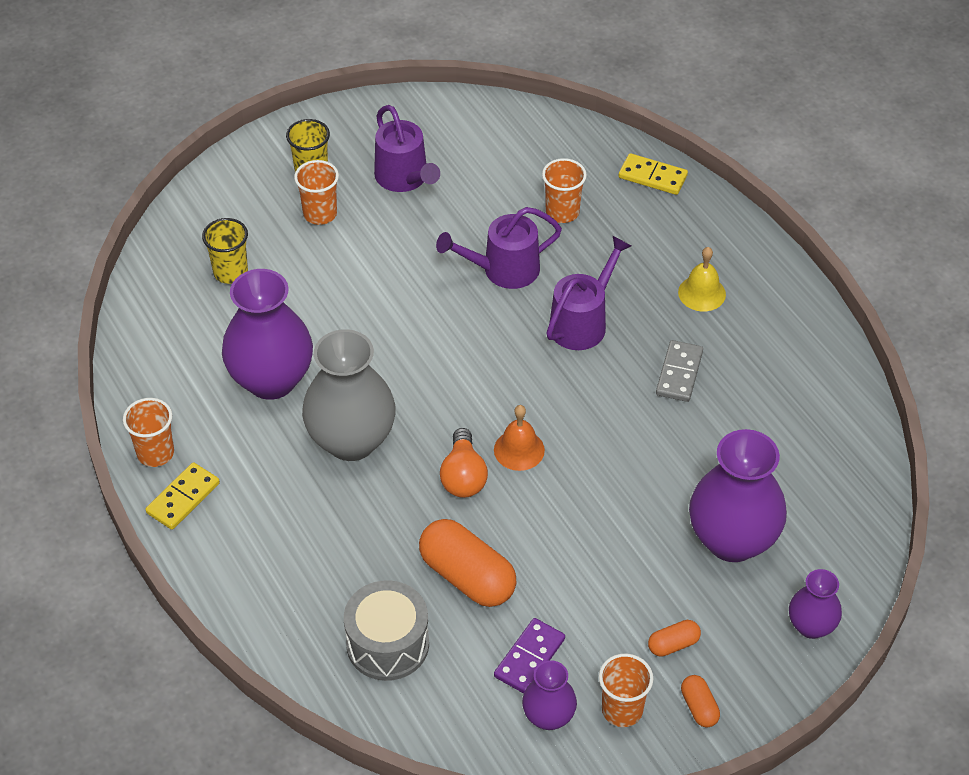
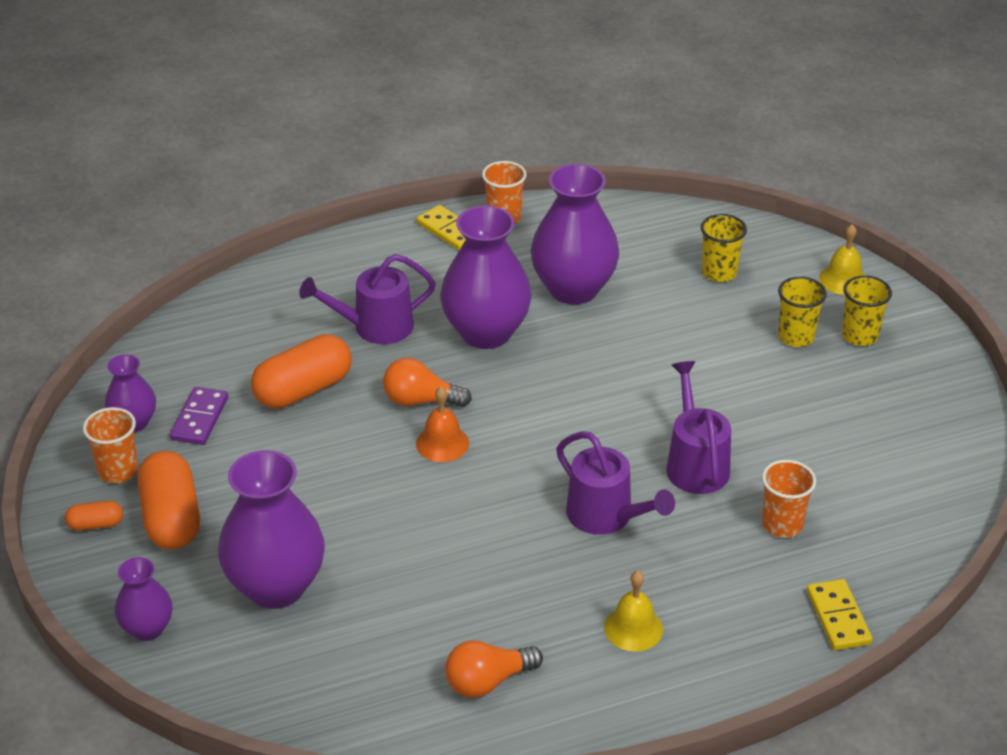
camera: 100 degrees right, 10 degrees down
(230, 185) = (843, 279): none -> yellow bell
(320, 214) = (796, 337): orange cup -> yellow cup
(351, 440) = (486, 332): grey vase -> purple vase
(387, 644) = (251, 334): grey drum -> none
(404, 178) = (847, 403): purple watering can -> purple watering can (375, 327)
(529, 658) = (199, 418): purple domino -> purple domino turned 60 degrees clockwise
(652, 176) = (838, 617): yellow domino -> yellow domino turned 45 degrees counterclockwise
(673, 644) = (171, 518): orange capsule -> orange capsule, size x2.07
(679, 373) = (514, 585): grey domino -> none
(786, 376) = (488, 681): none -> orange light bulb

